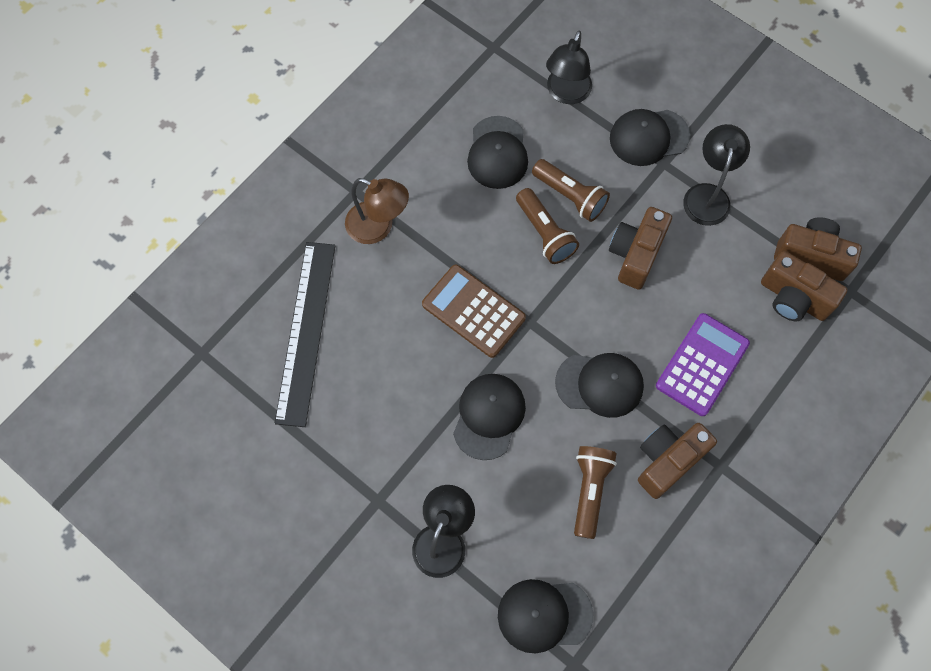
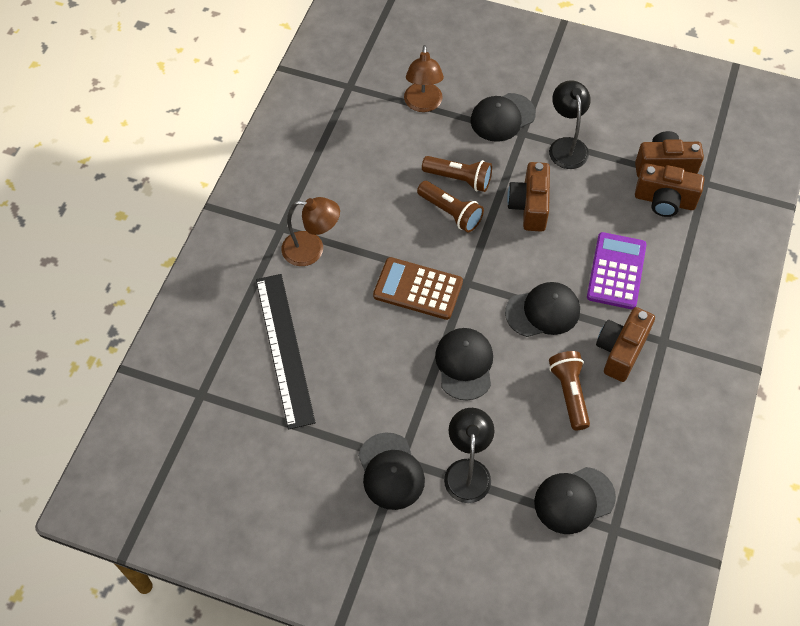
camera: 20 degrees left, 10 degrees down
(497, 153) = (386, 164): black cap -> black cap (391, 471)
(566, 94) = (423, 104): black lamp -> brown lamp

